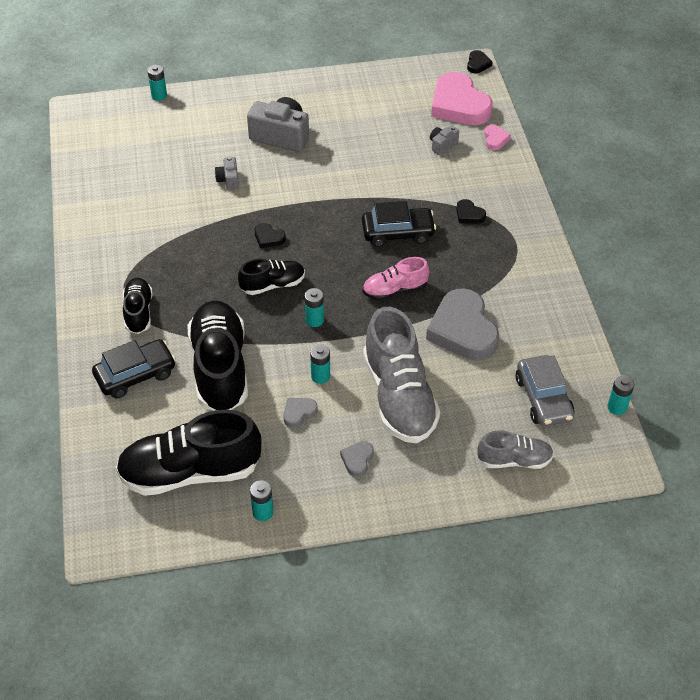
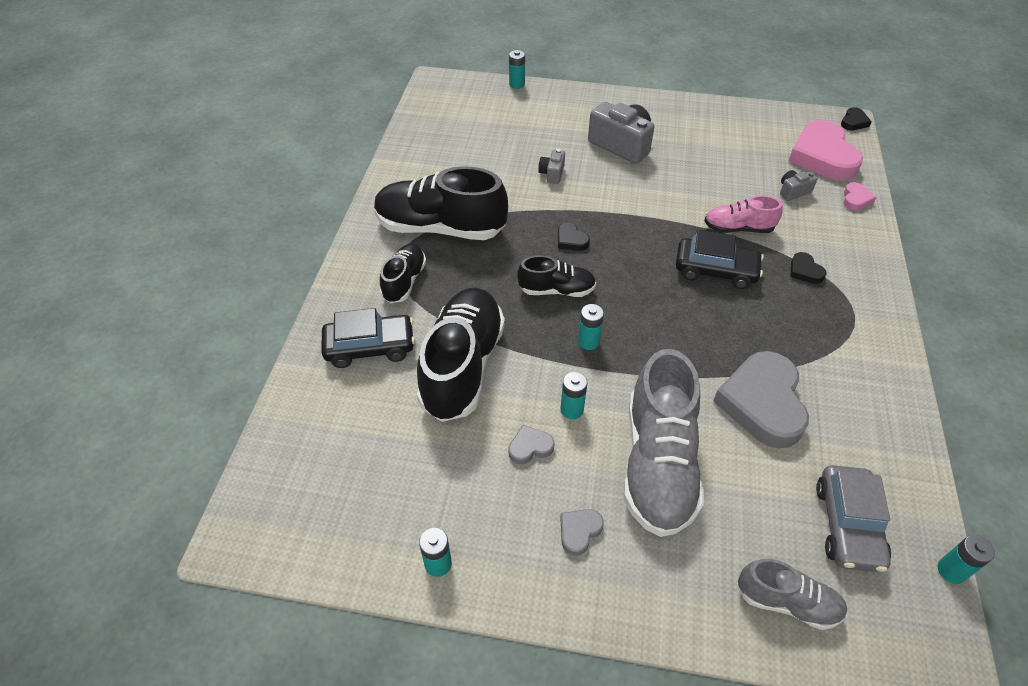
camera: 20 degrees right, 0 degrees up
(190, 472) = (377, 481): black shoe -> black shoe (440, 228)
(394, 290) = (692, 333): pink shoe -> pink shoe (738, 228)

